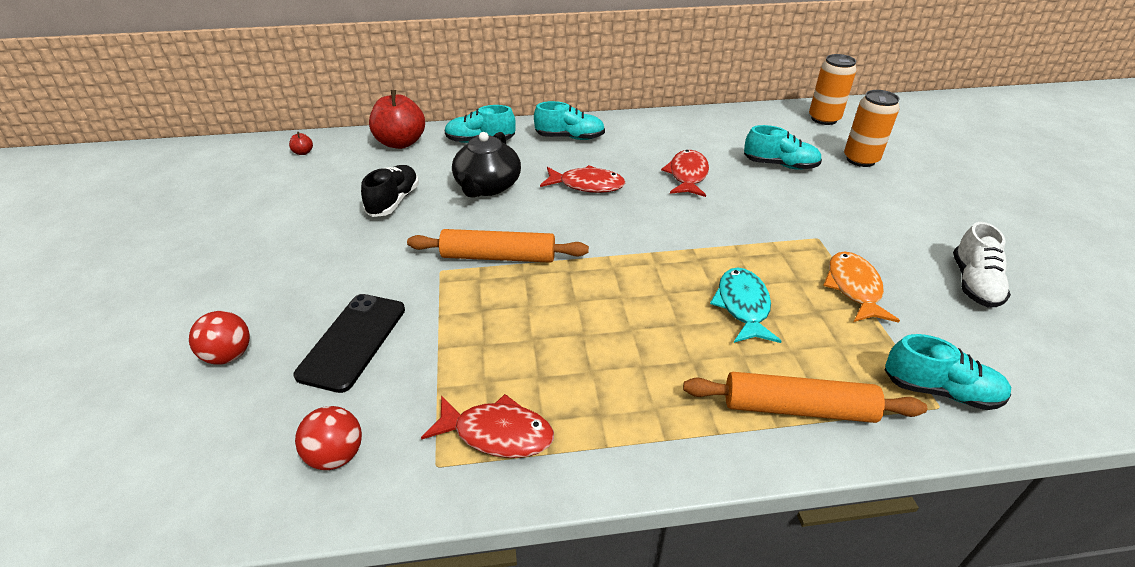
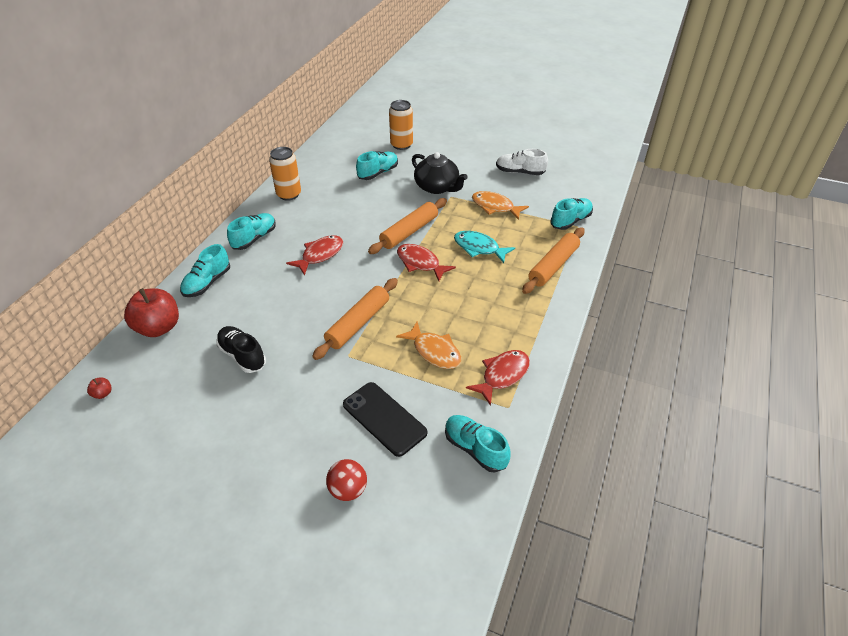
camera: 60 degrees left, 5 degrees up
(336, 455) = (475, 449): red ball -> turquoise shoe
(487, 186) = (274, 301): black teapot -> black teapot (437, 187)
(496, 341) = (434, 351): none -> orange fish
(687, 175) = (352, 210): red fish -> red fish (420, 263)
(701, 231) = (409, 232): none -> orange rolling pin
(824, 119) = (350, 133): orange can -> orange can (289, 194)
(974, 283) = (520, 172): white shoe -> white shoe turned 150 degrees clockwise

